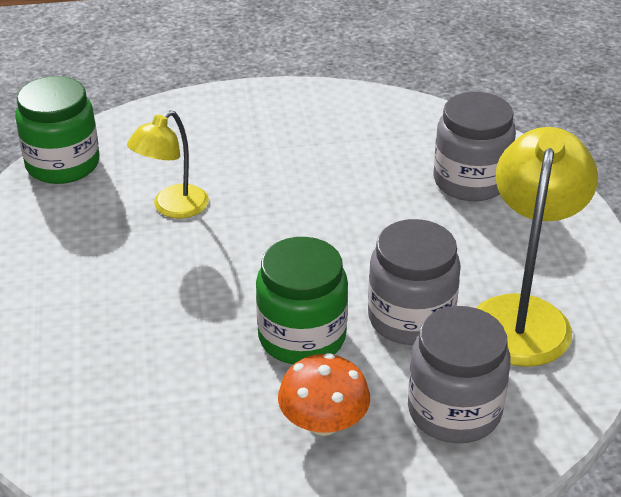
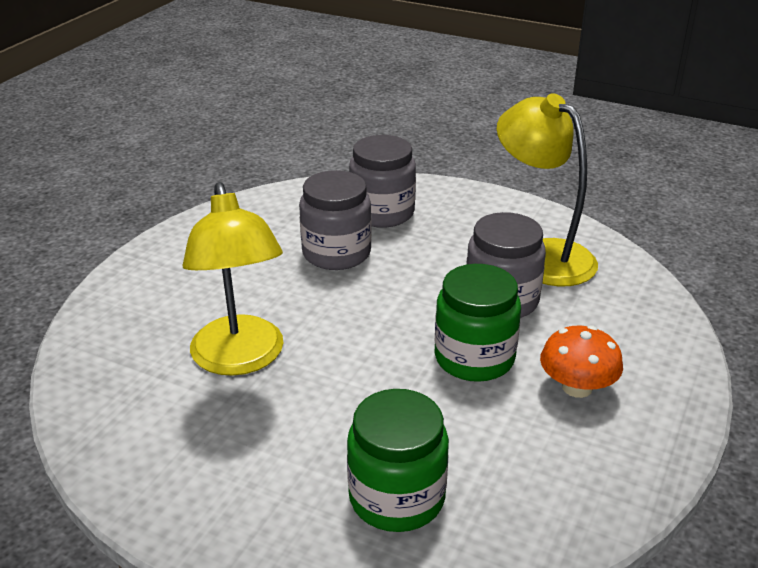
camera: 55 degrees left, 5 degrees down
(63, 164) = (89, 400): green jar -> green jar (397, 497)
(172, 208) = (240, 359): yellow lamp -> yellow lamp, size x1.66
(454, 411) = (611, 324): grey jar -> grey jar (336, 253)

